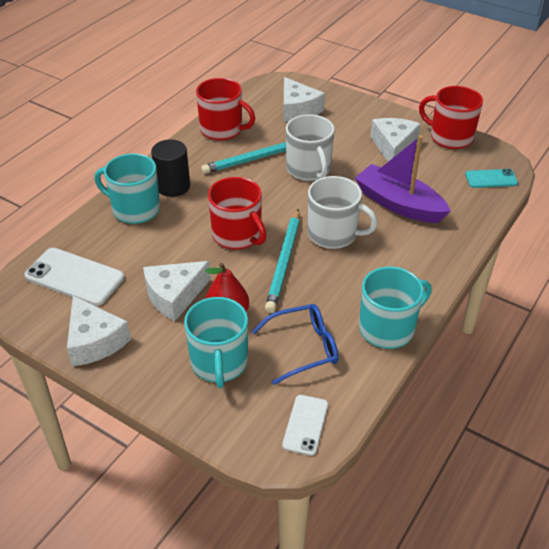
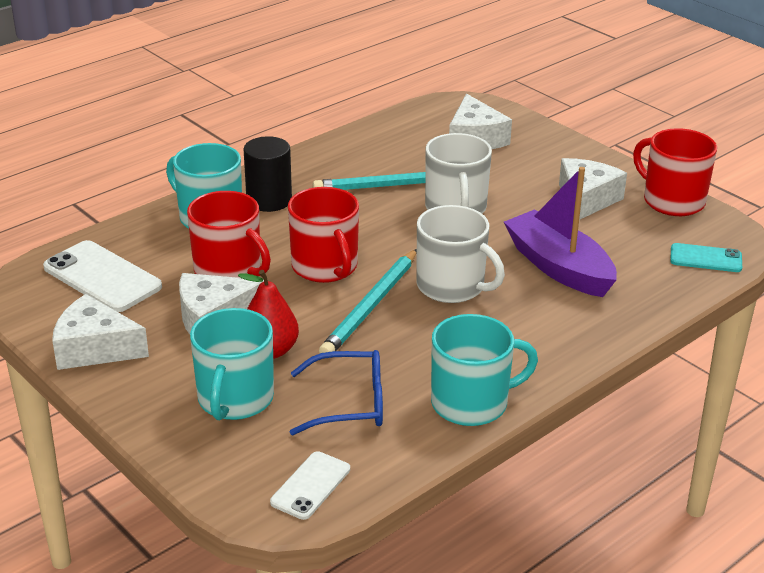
camera: 15 degrees right, 10 degrees down
(94, 341) = (95, 348): white cheese -> white cheese turned 120 degrees clockwise
(222, 130) = (363, 147): red mug -> red mug (229, 271)

